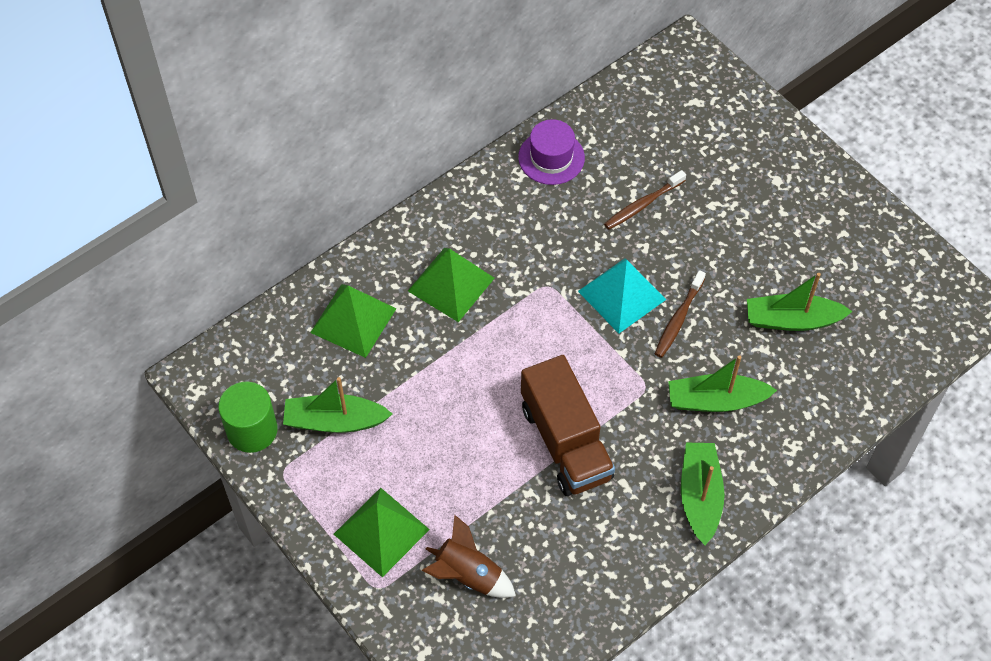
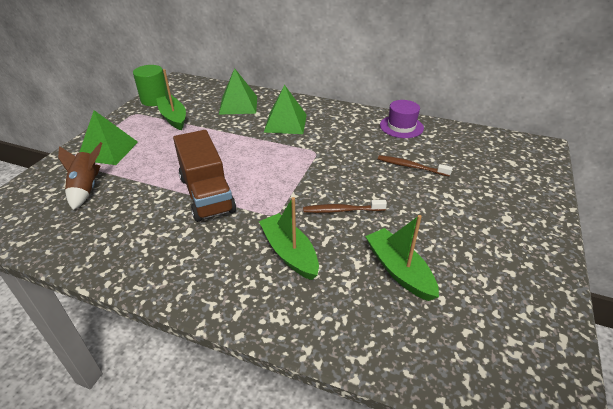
camera: 60 degrees right, 20 degrees down
(566, 442) = (207, 194): brown truck -> brown truck turned 60 degrees counterclockwise
(621, 295) = (336, 180): turquoise pyramid -> none
(700, 496) = (197, 274): green boat -> none

